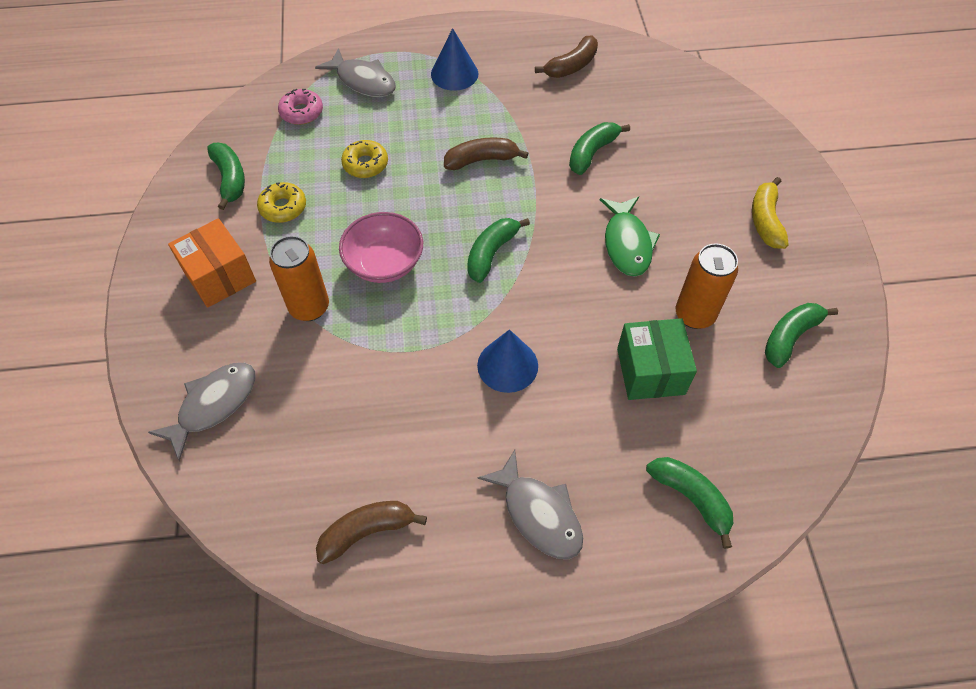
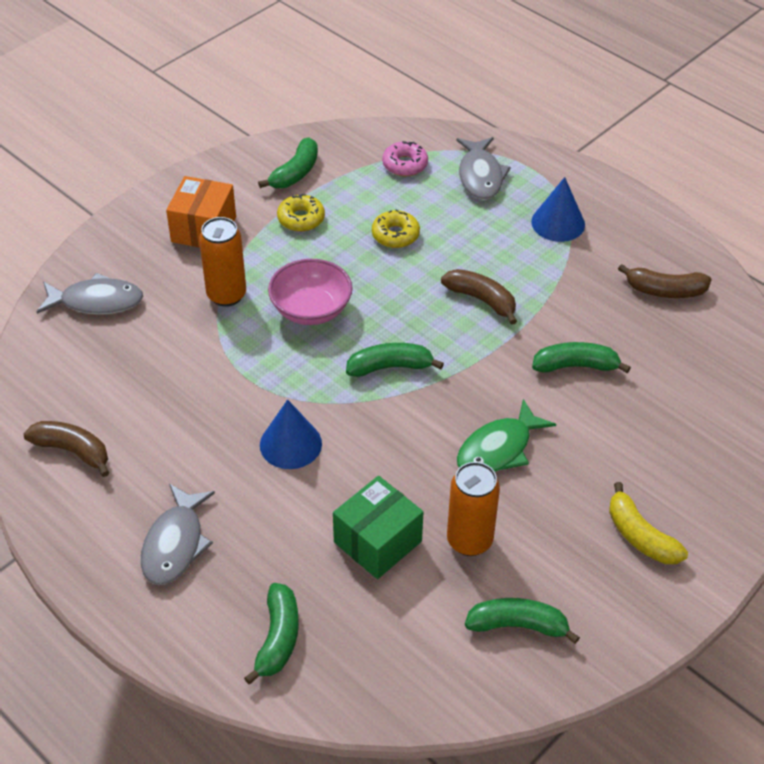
camera: 50 degrees right, 10 degrees down
(765, 220) = (640, 536): yellow banana -> yellow banana turned 90 degrees counterclockwise

